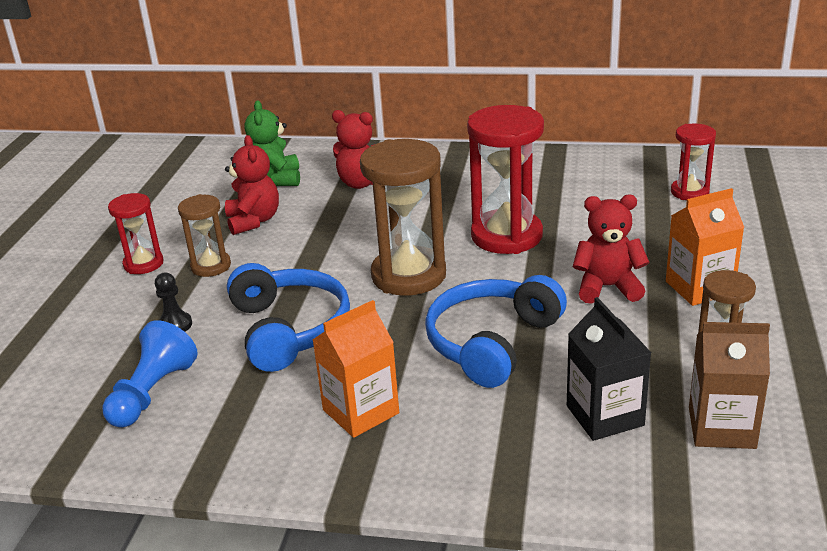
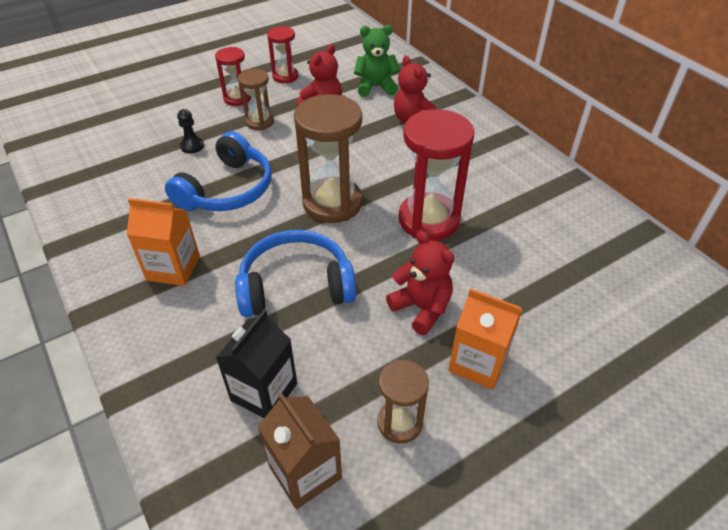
camera: 45 degrees right, 15 degrees up
(152, 393) = (126, 178): blue pawn -> none
(276, 179) = (376, 87): green teddy bear -> green teddy bear turned 45 degrees clockwise
(689, 192) = (612, 283): red hourglass -> red hourglass (285, 76)

